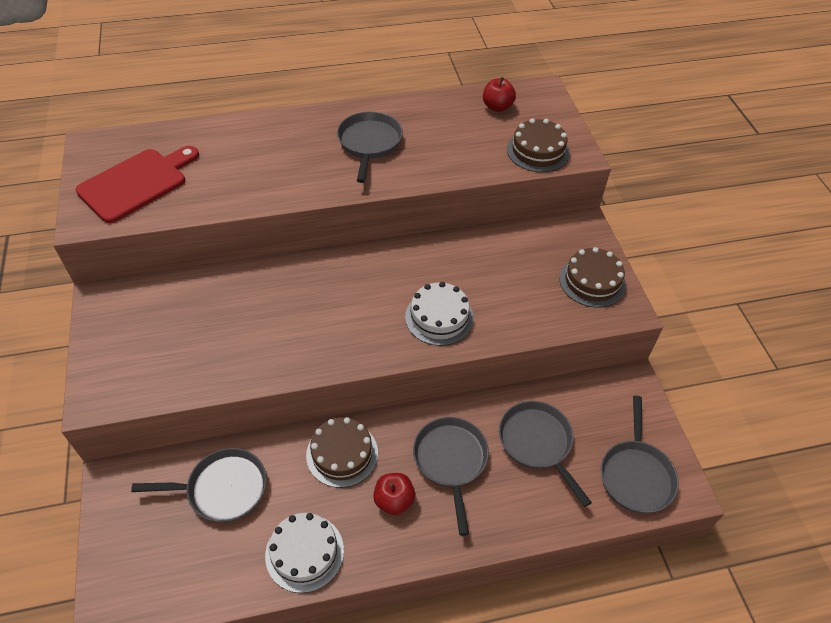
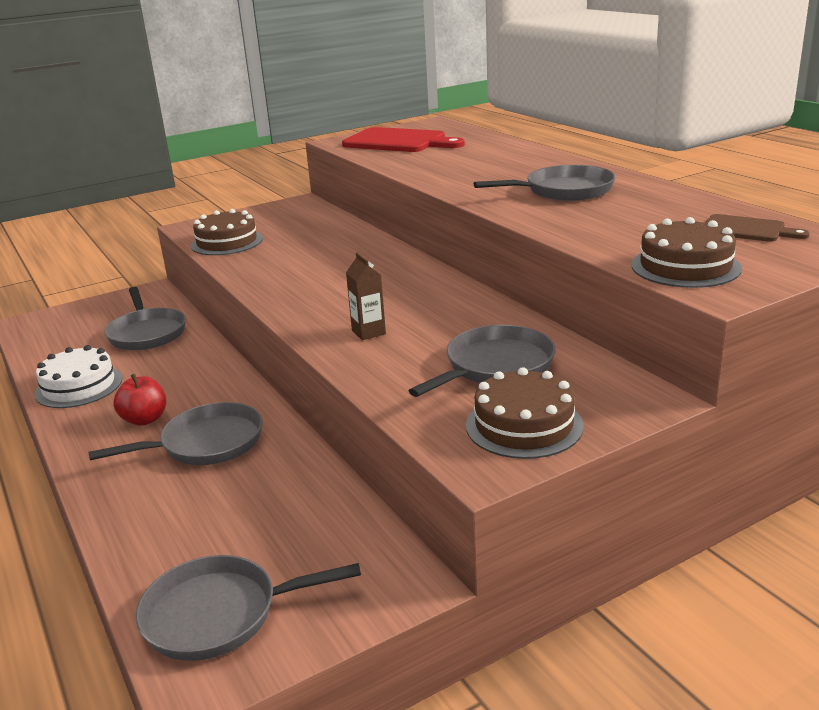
camera: 75 degrees right, 25 degrees down
(342, 454) = (200, 377): brown cake -> brown cake (227, 242)
(439, 317) = (368, 332): white cake -> brown carton
(497, 107) = (747, 229): red apple -> brown cutting board
(537, 443) = (252, 504): grey pan -> grey pan (495, 366)

